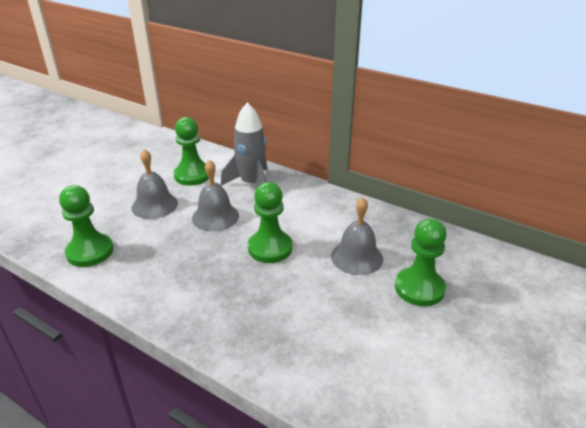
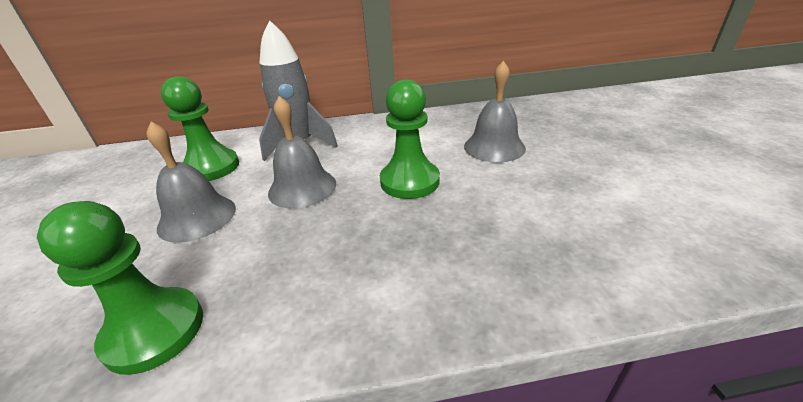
camera: 40 degrees left, 0 degrees up
(419, 288) = (574, 141): green pawn -> none

